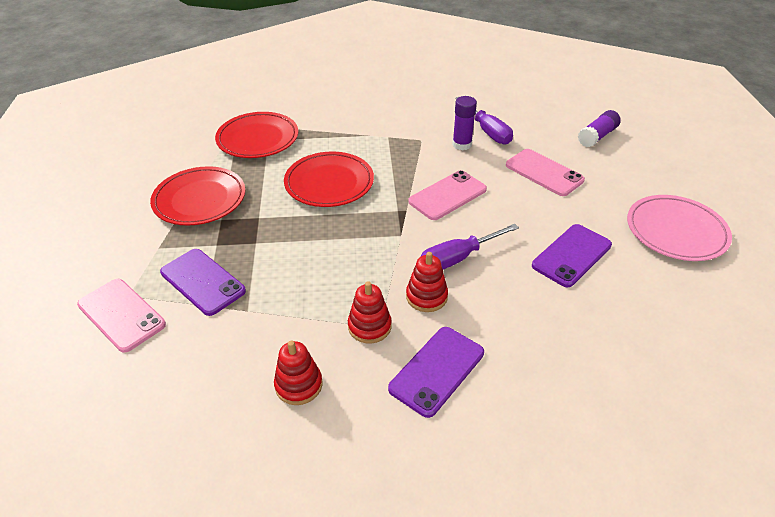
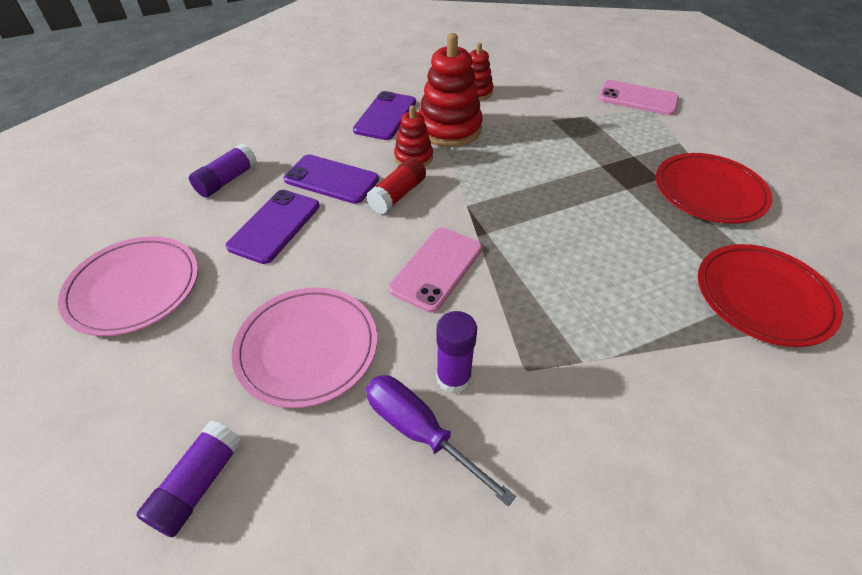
camera: 160 degrees right, 5 degrees up
(203, 281) = (608, 128): purple phone -> purple phone (331, 179)
(329, 183) = (594, 249): red plate -> none
(369, 326) = (449, 129): red stacking toy -> red stacking toy, size x1.76
(457, 258) = (397, 195): purple screwdriver -> red glue stick
(544, 172) = (307, 348): pink phone -> pink plate
(627, 317) = (227, 180): none -> purple glue stick

